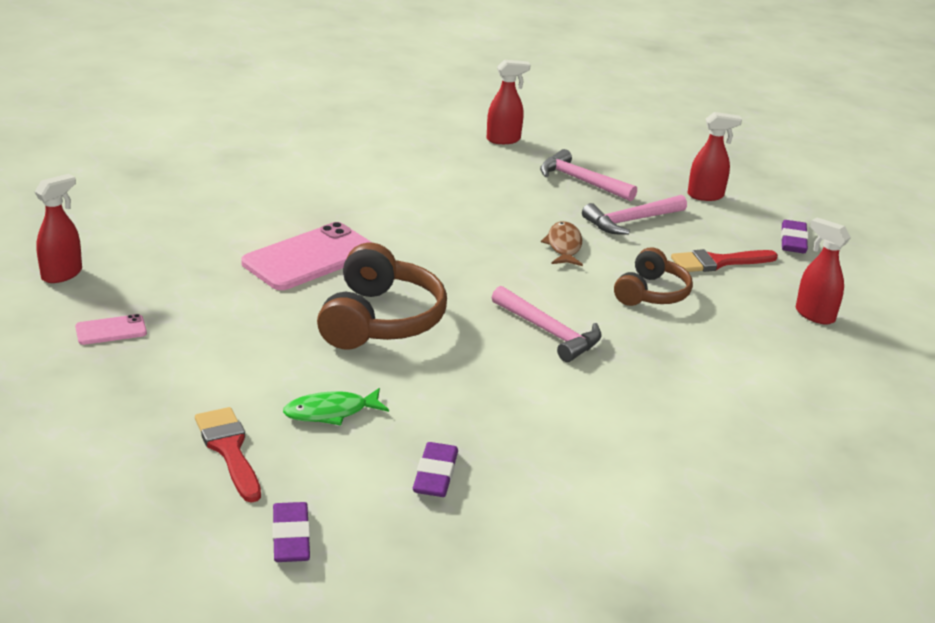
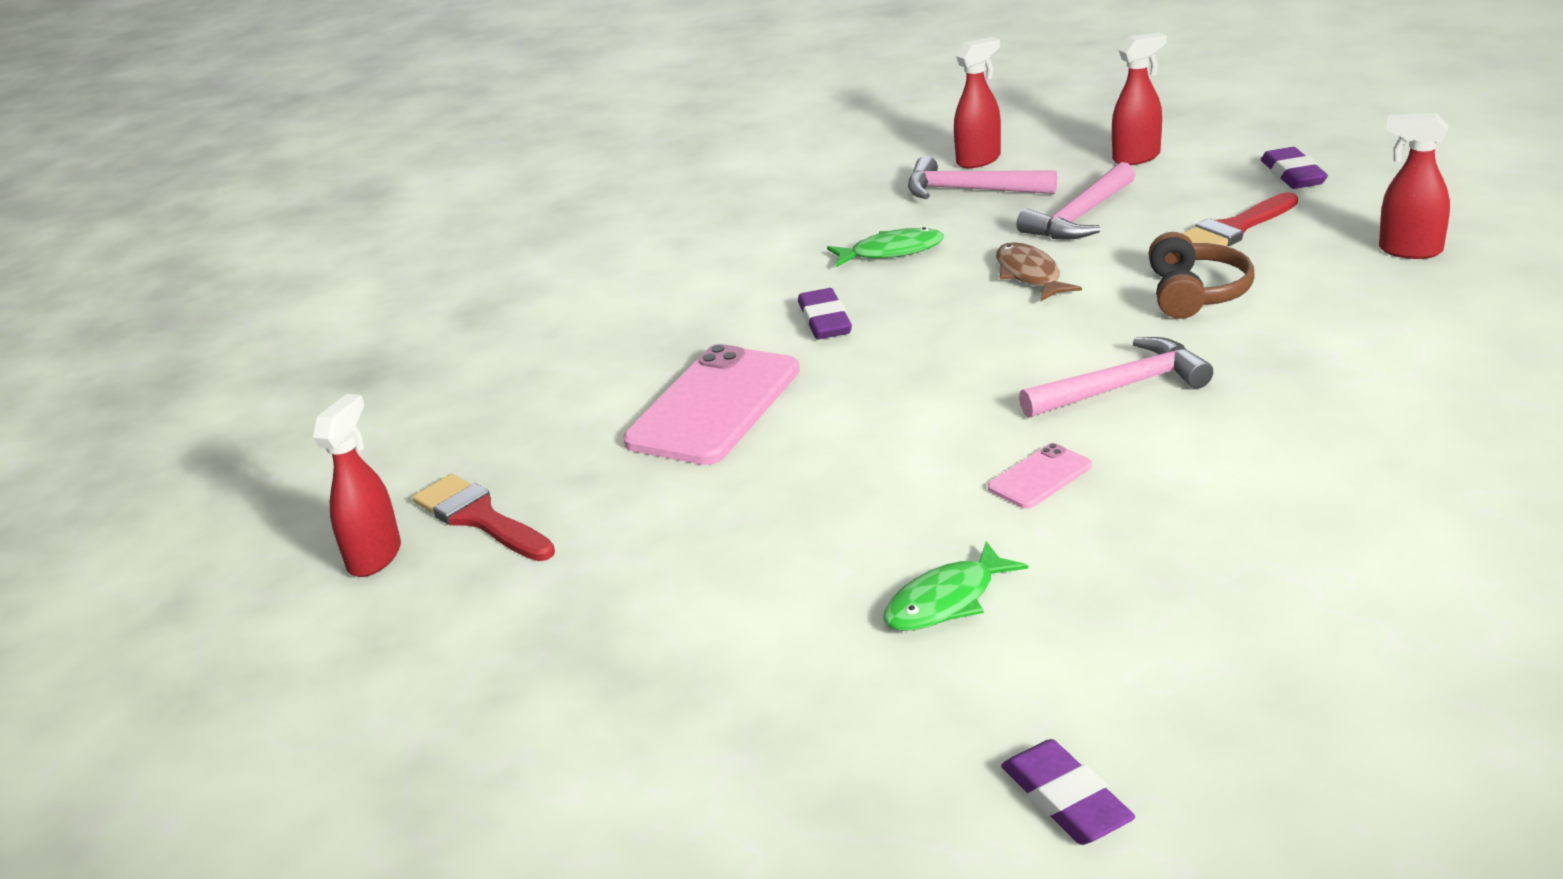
camera: 15 degrees left, 0 degrees up
(111, 330) = (523, 609): pink phone -> pink phone (1040, 477)
(229, 450) = (856, 711): red brush -> red brush (479, 518)
(380, 320) = (890, 452): brown headphones -> none
(435, 475) = (1170, 629): purple eraser -> purple eraser (824, 321)
(496, 203) = (891, 252): none -> green fish
(503, 140) = (822, 173): red spray bottle -> red spray bottle (979, 160)
(549, 332) = (1122, 387): pink hammer -> pink hammer turned 45 degrees counterclockwise

